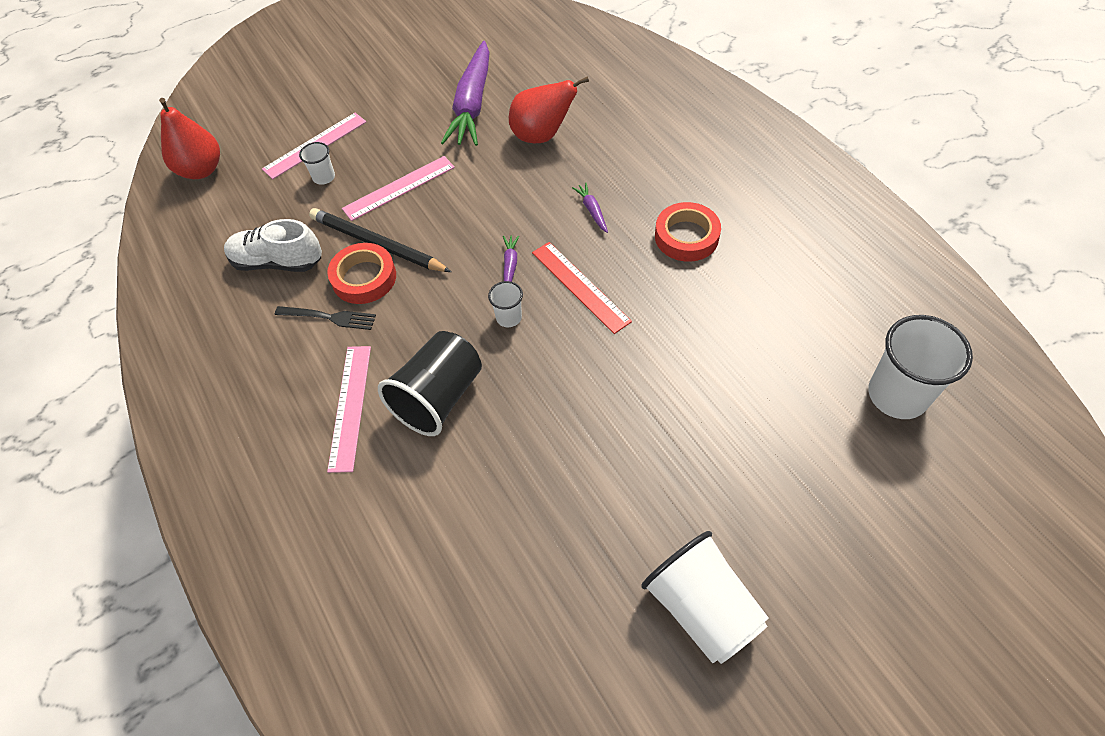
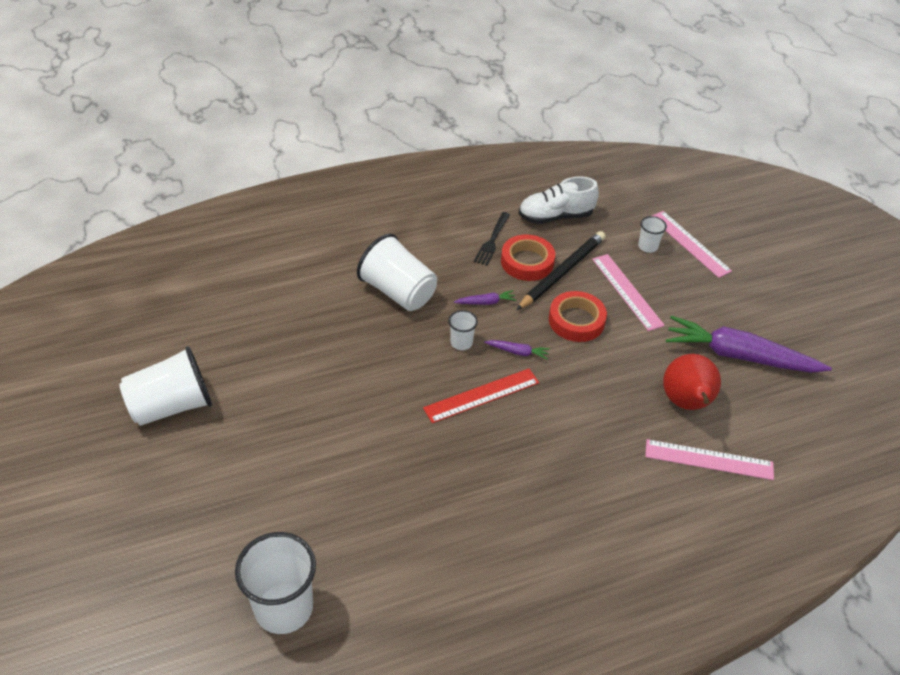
camera: 95 degrees right, 10 degrees down
(201, 170) = (666, 179): red pear -> none
(277, 262) = (555, 216): white shoe -> white shoe turned 120 degrees counterclockwise
(350, 406) = (407, 246): pink ruler -> pink ruler (709, 460)
(439, 397) = (398, 292): black cup -> white cup
(592, 210) = (573, 423): purple carrot -> purple carrot (486, 302)
(686, 236) = (522, 491): red tape -> red tape (576, 321)

